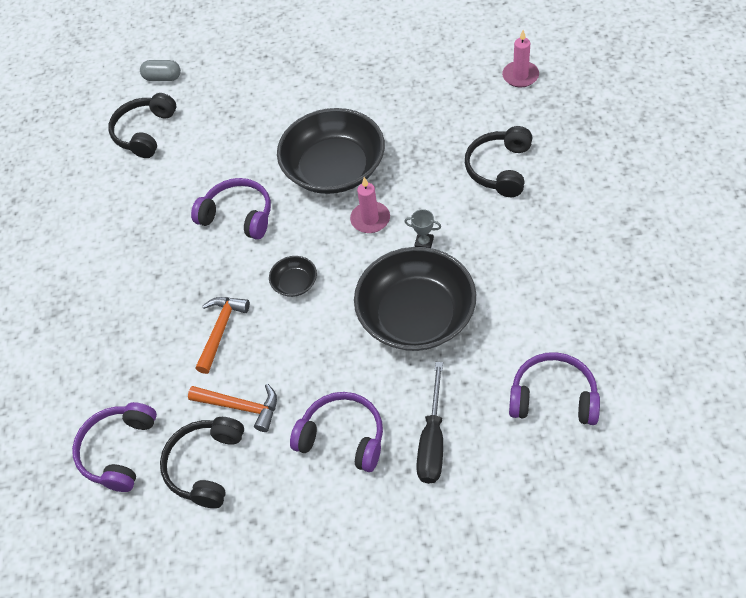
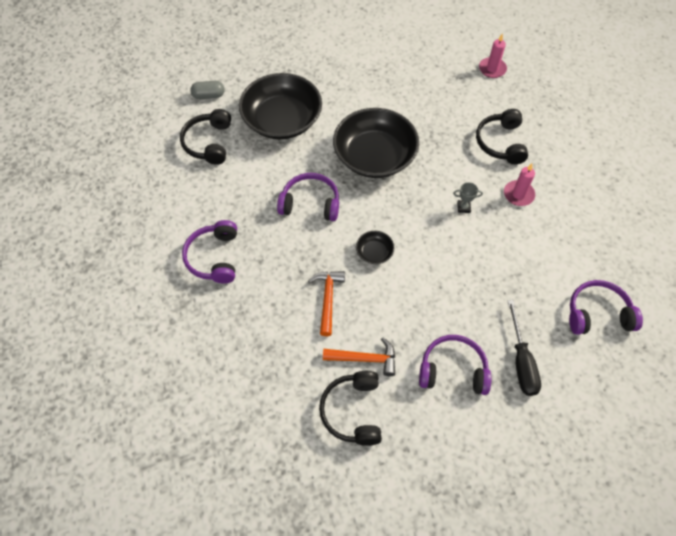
camera: 20 degrees left, 5 degrees up
(118, 451) = (277, 411): purple headphones -> purple headphones (214, 257)
(370, 219) = (416, 194): pink candle -> pink candle (518, 194)
(416, 315) = (476, 265): black bowl -> black bowl (282, 120)

